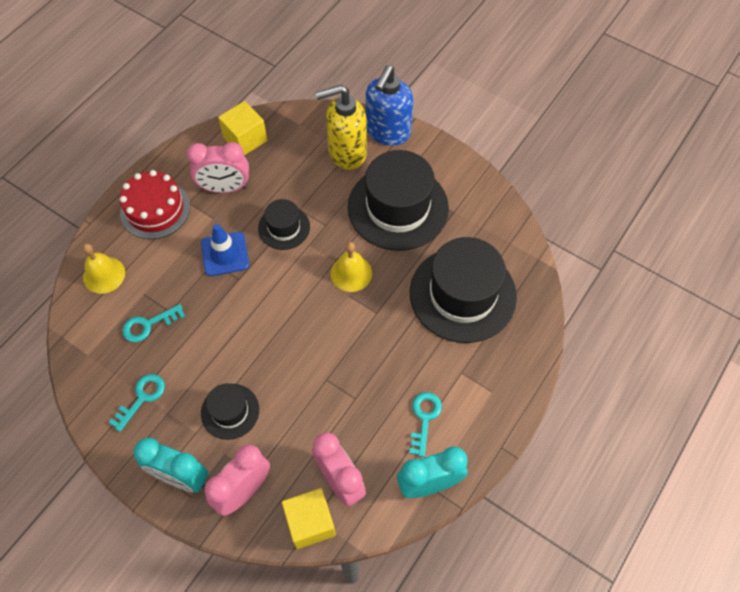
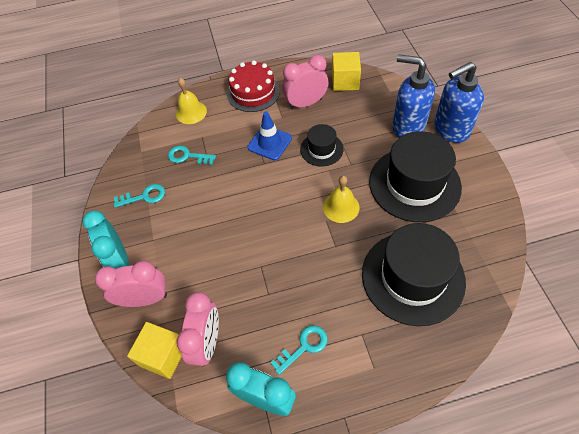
camera: 45 degrees right, 5 degrees down
(225, 188) = (305, 103): pink clock -> pink clock turned 120 degrees clockwise
(230, 411) = (184, 242): black hat -> none
(346, 152) = (407, 126): yellow soap dispenser -> blue soap dispenser

